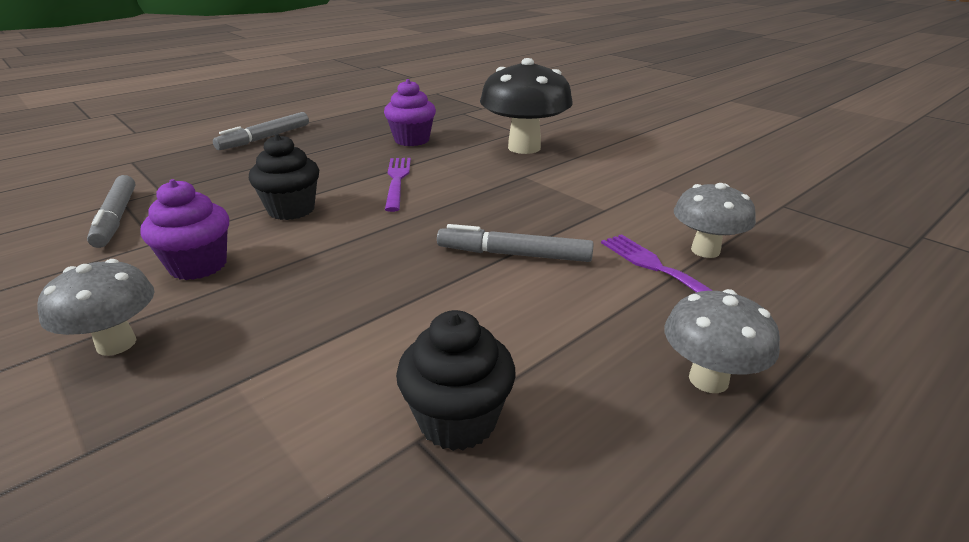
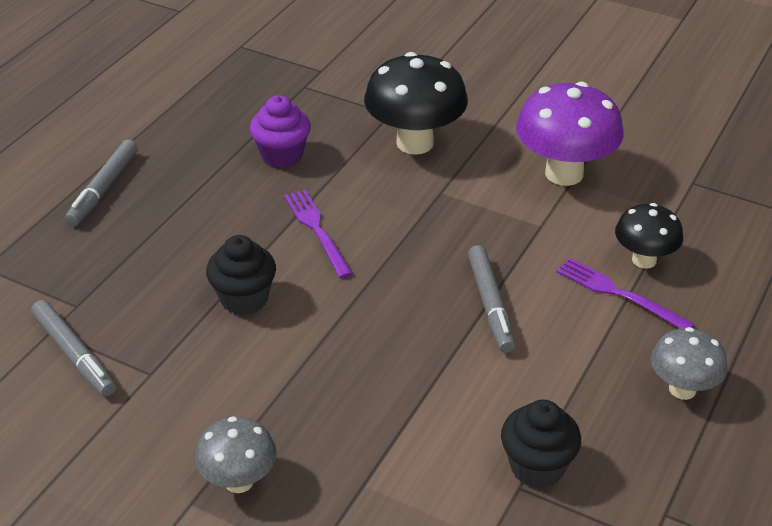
camera: 20 degrees left, 10 degrees up
(198, 265) = (223, 390): purple cupcake -> none
(514, 254) = (490, 305): grey marker -> grey marker turned 90 degrees counterclockwise
(648, 181) = (564, 173): none -> purple mushroom
(705, 250) = (644, 260): grey mushroom -> black mushroom

